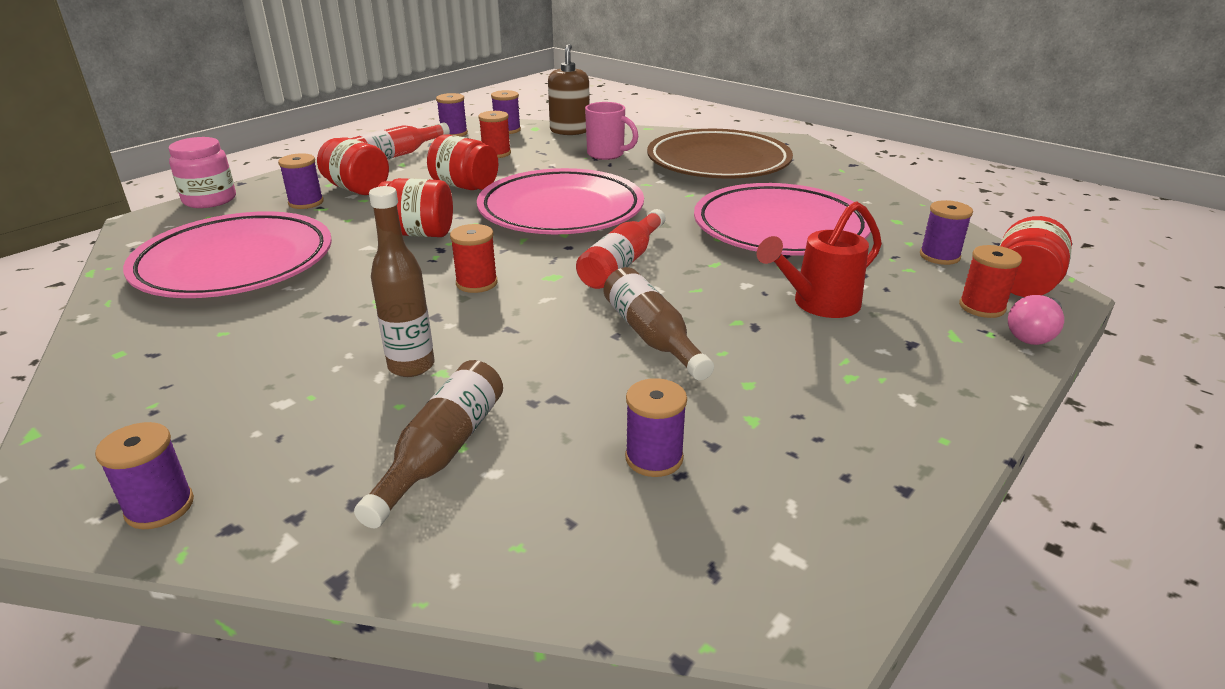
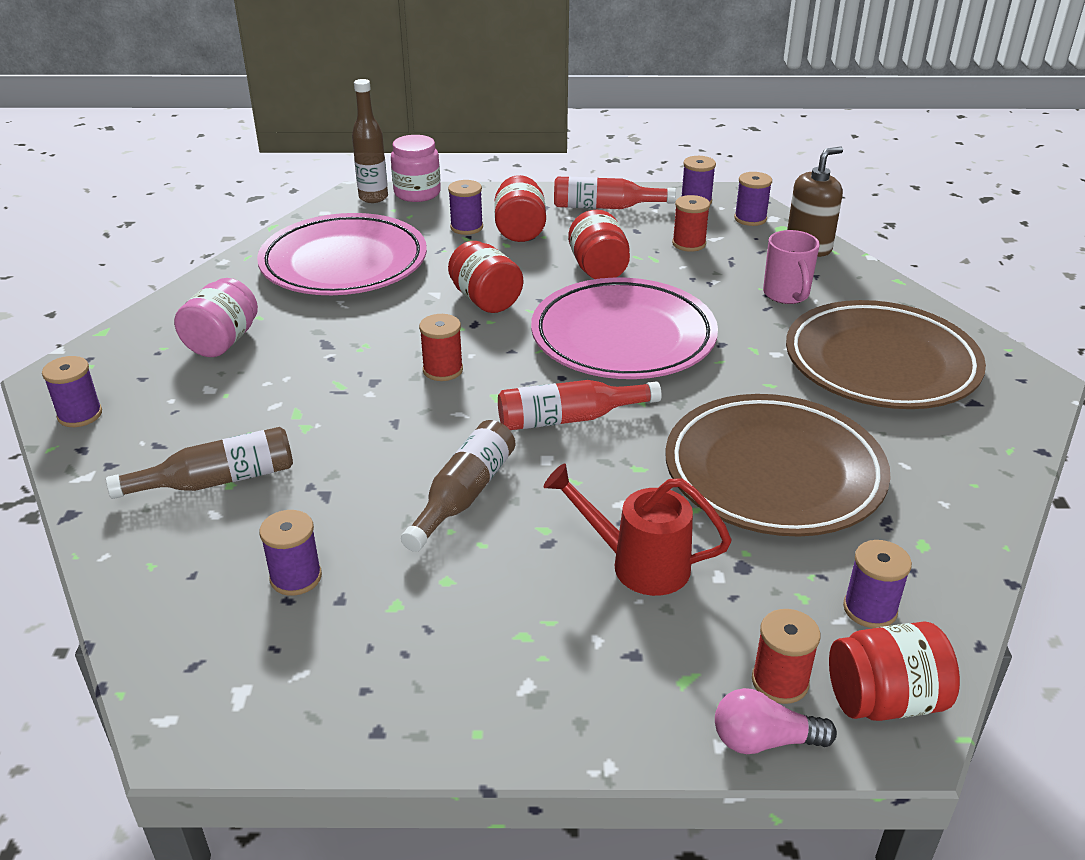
camera: 50 degrees right, 5 degrees up
(219, 366) = (222, 342): none -> pink jar
(411, 366) = (299, 410): brown bottle -> brown bottle (373, 198)
(780, 229) = (773, 473): pink plate -> brown plate

